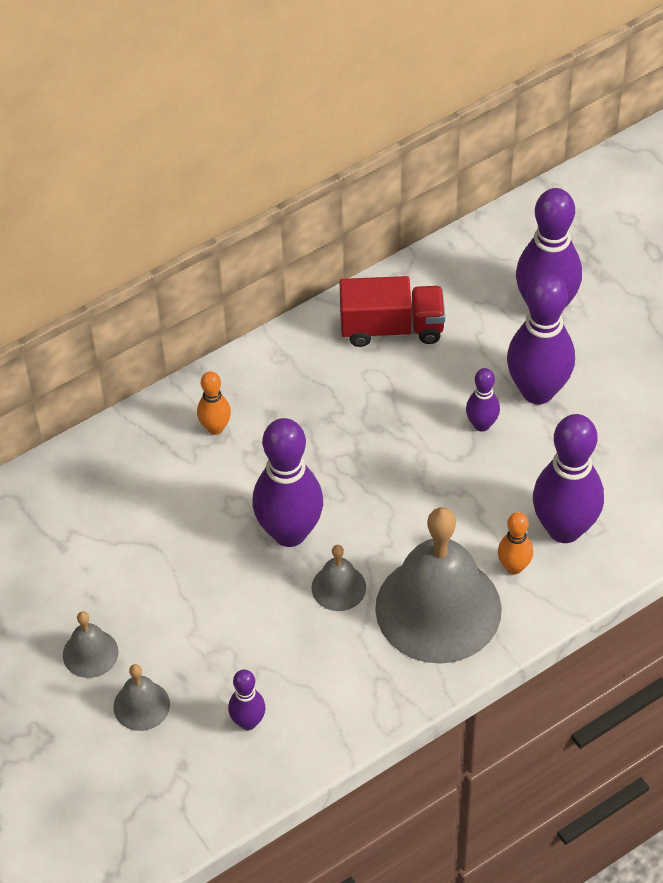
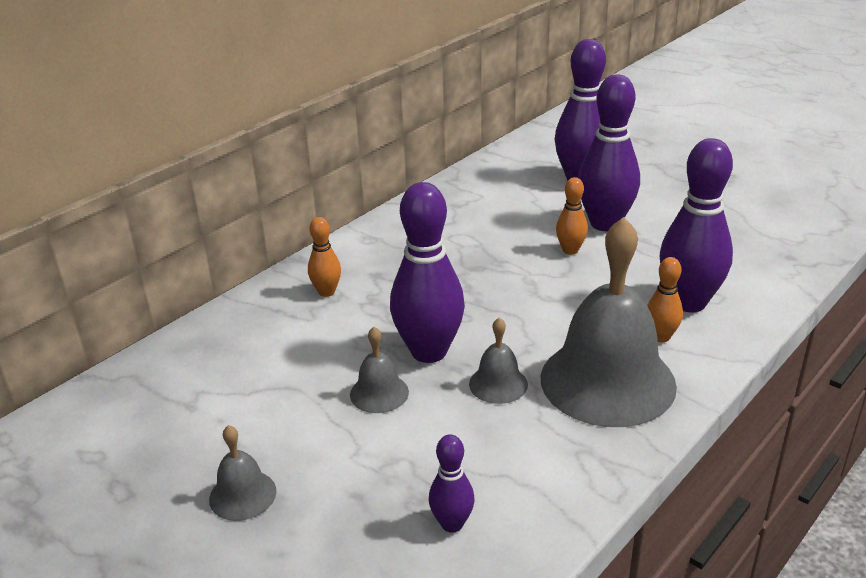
camera: 15 degrees left, 20 degrees down
(141, 705) = (318, 534): grey bell -> grey bell (379, 393)
(391, 328) = (460, 208): red truck -> none
(481, 424) = (570, 250): purple bowling pin -> orange bowling pin

